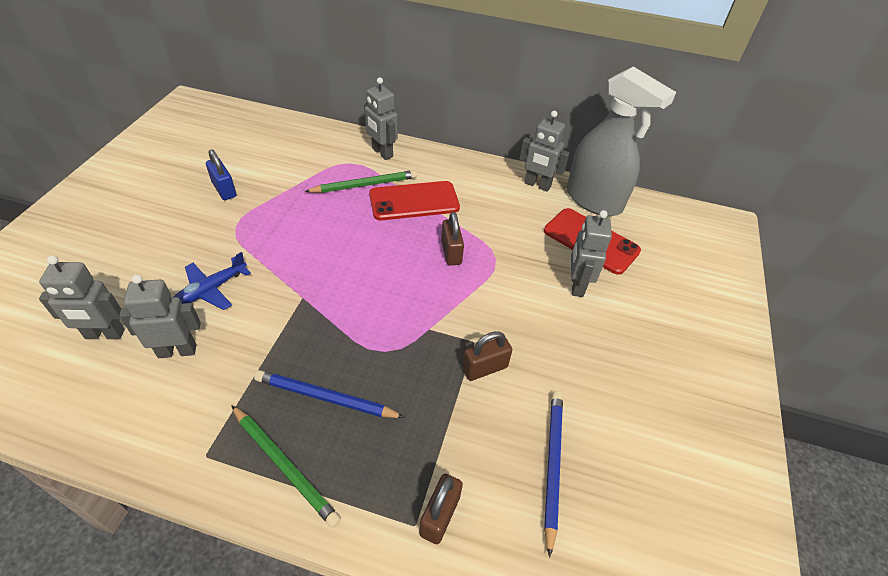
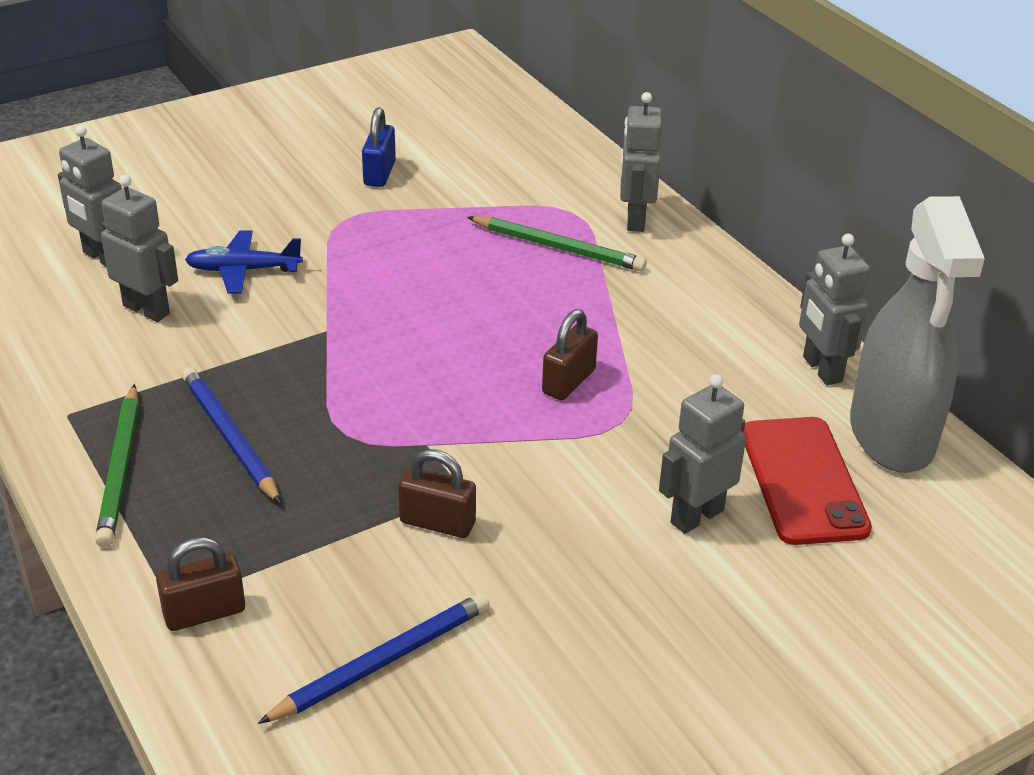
camera: 45 degrees right, 10 degrees down
(414, 201) = (600, 298): red phone -> none

